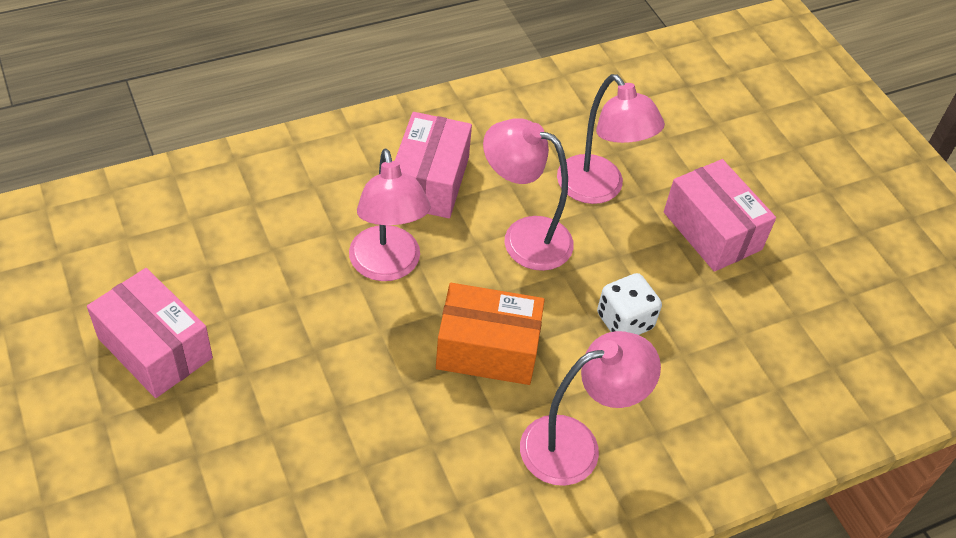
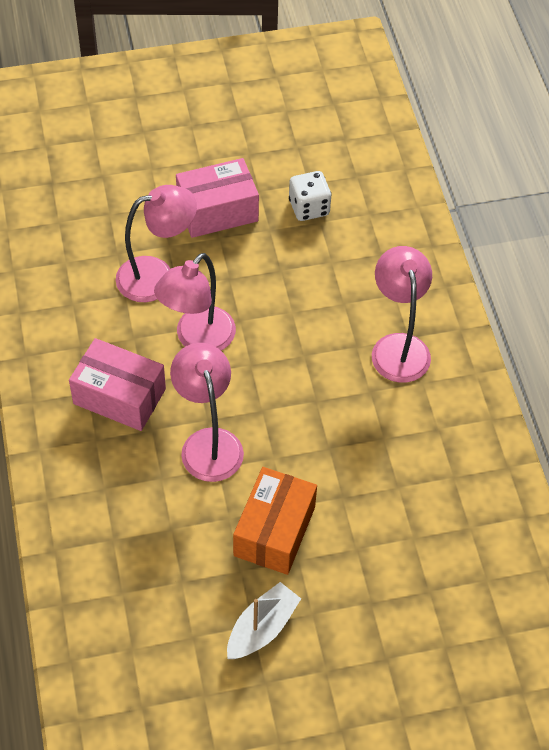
camera: 75 degrees left, 5 degrees up
(155, 348) = (262, 628): pink box -> white boat
(387, 266) = (208, 443): pink lamp -> pink lamp turned 105 degrees counterclockwise
(487, 349) = (304, 386): orange box -> orange box (274, 531)
(624, 321) = (294, 290): white dice -> white dice (309, 207)

